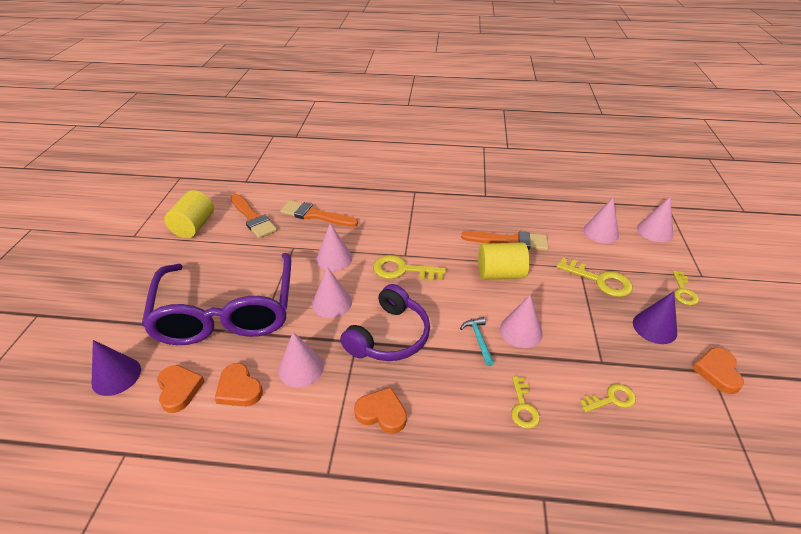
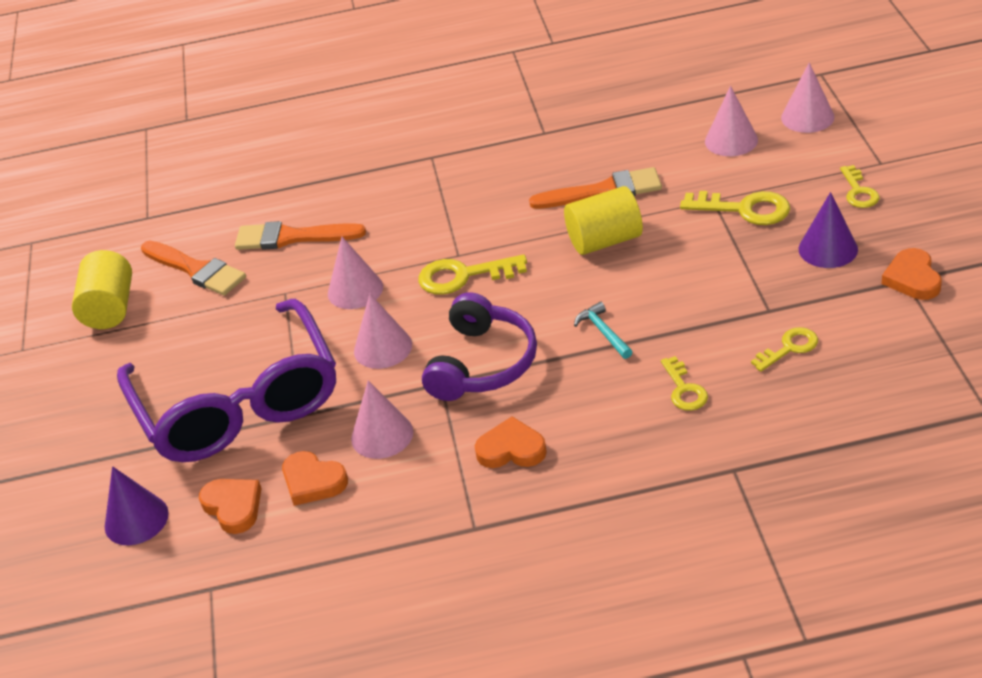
camera: 10 degrees left, 0 degrees up
(521, 331) = (655, 305): pink cone -> none

